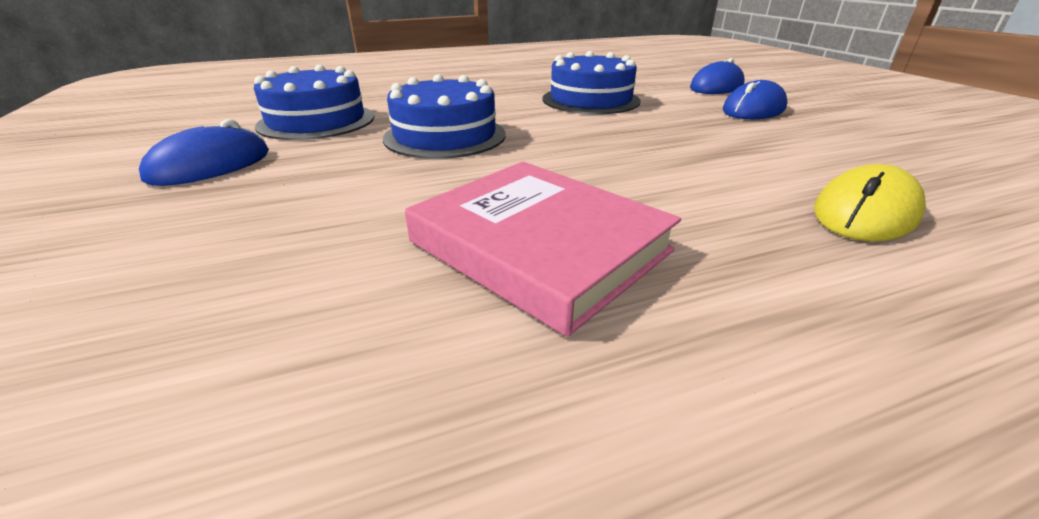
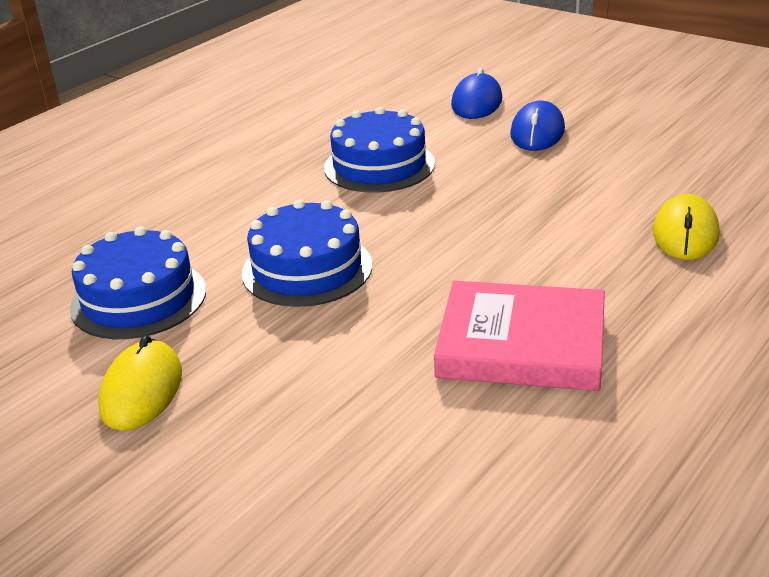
camera: 30 degrees left, 0 degrees up
(210, 165) = (141, 390): blue mouse -> yellow mouse

